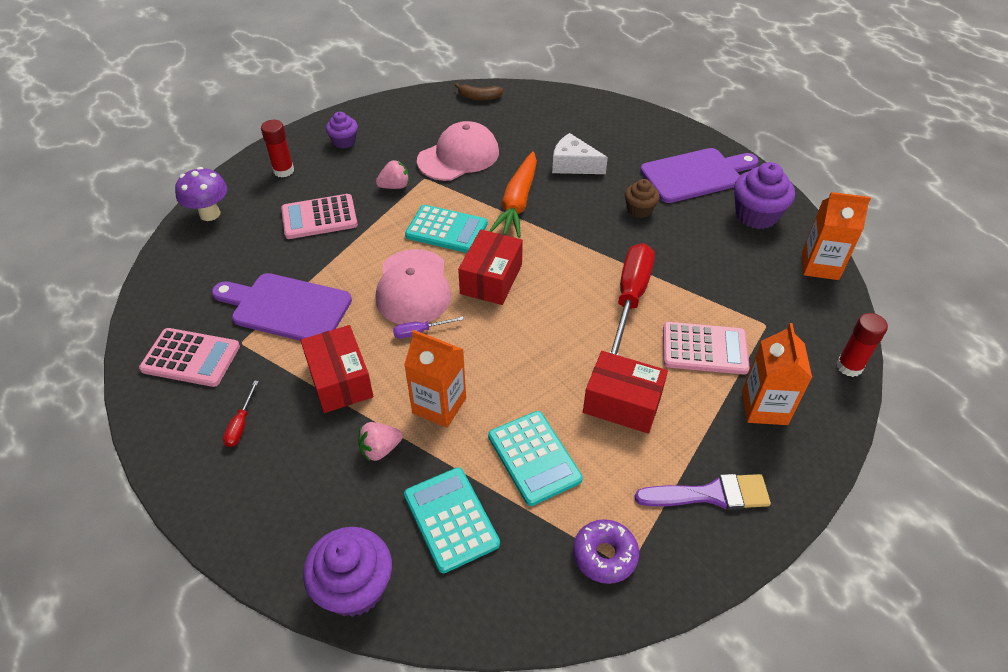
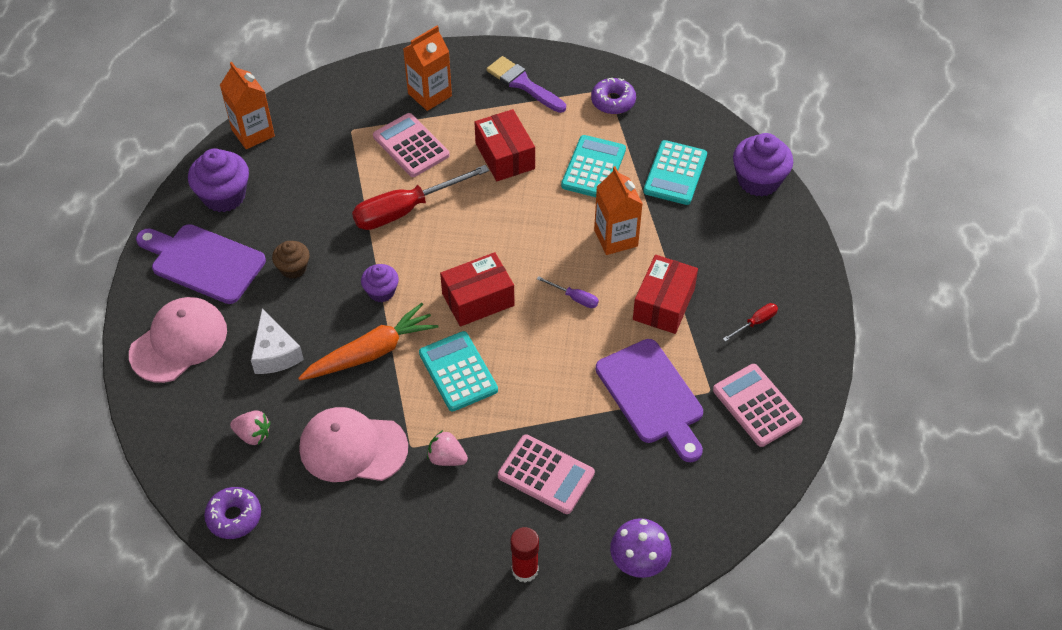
camera: 135 degrees left, 5 degrees up
(344, 141) = (430, 565): purple cupcake -> purple cupcake (381, 291)
(380, 449) = (679, 239): pink strawberry -> pink strawberry (253, 435)
(413, 287) = (541, 338): pink cap -> pink cap (179, 342)
(479, 97) = (234, 517): brown banana -> purple donut
(849, 366) = (348, 75): red glue stick -> none

